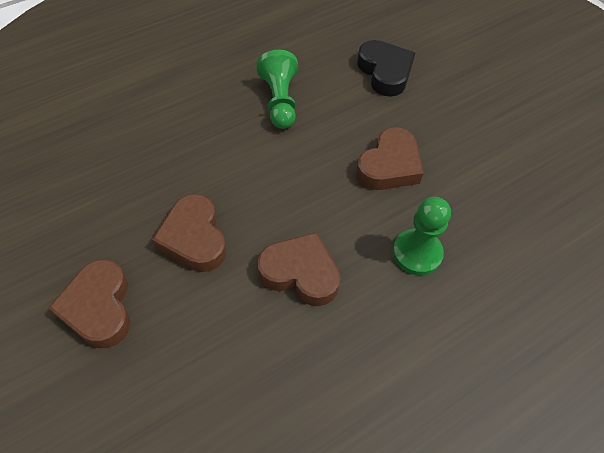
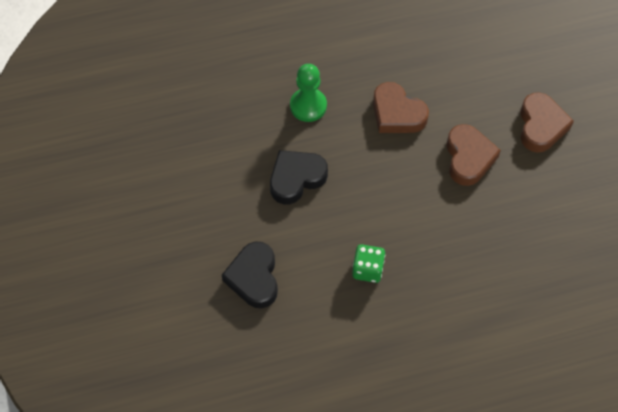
camera: 160 degrees left, 5 degrees up
(279, 101) = (367, 269): green pawn -> green dice
(389, 166) = (296, 178): brown heart -> black heart

